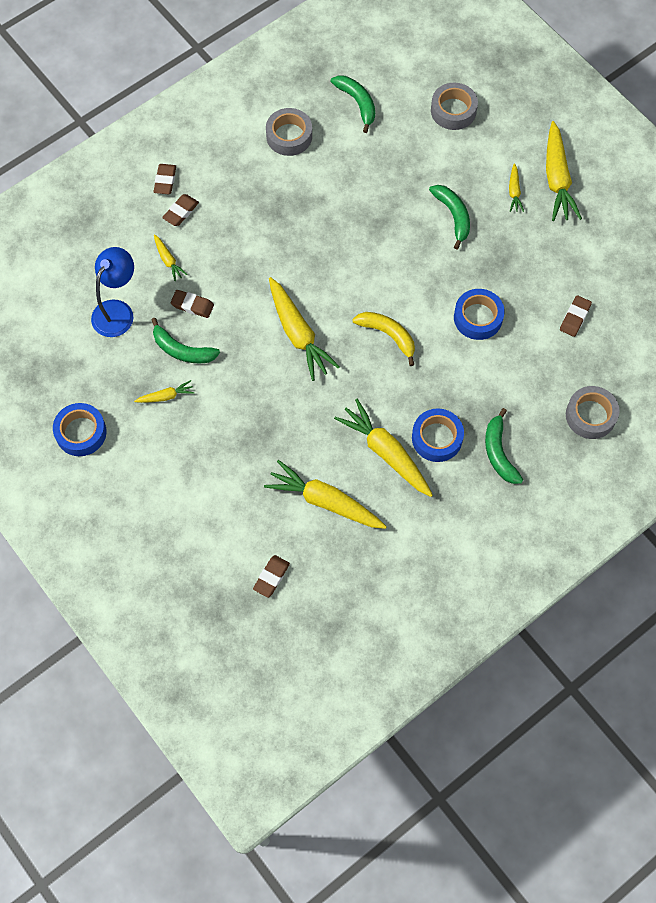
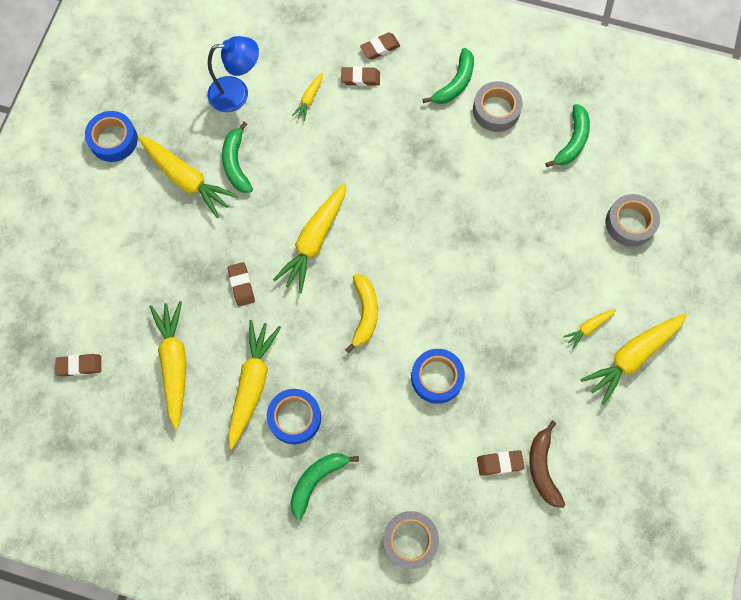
camera: 55 degrees right, 5 degrees up
(166, 396) = (187, 179): yellow carrot -> yellow carrot, size x2.07
(192, 305) = (281, 144): brown eraser -> brown eraser (241, 285)
(453, 216) = (523, 291): green banana -> green banana (455, 83)
(598, 292) = (542, 468): none -> brown banana

